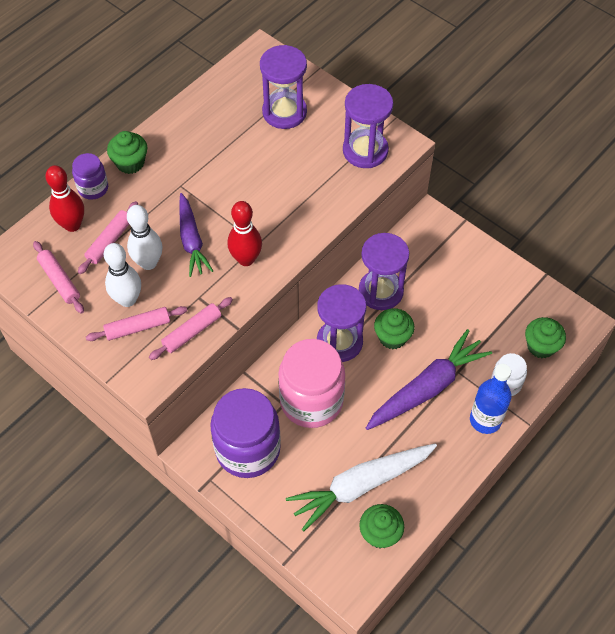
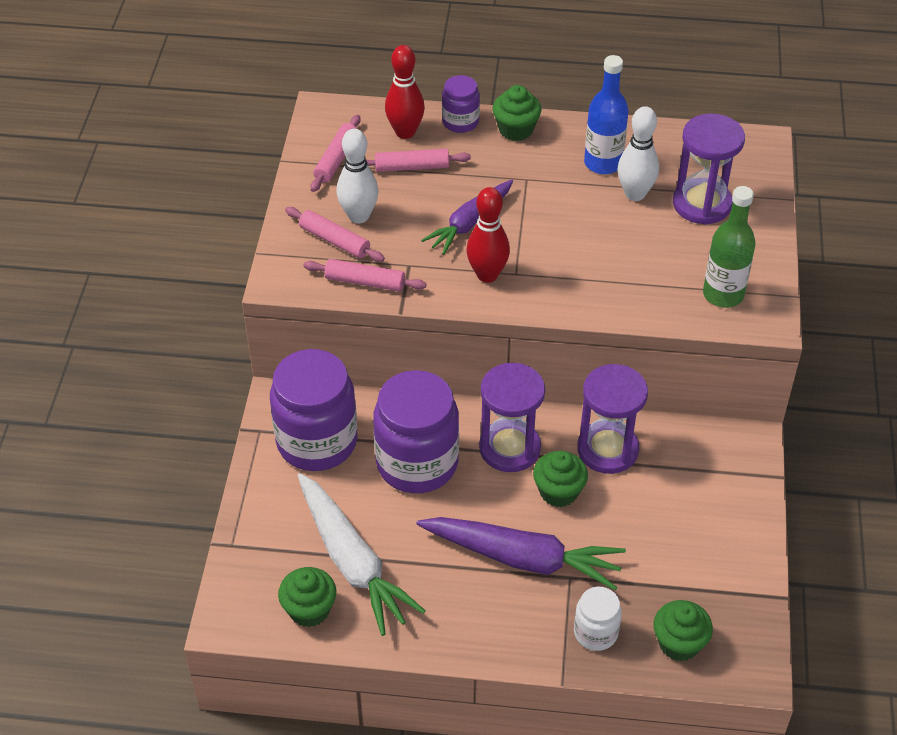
camera: 55 degrees right, 10 degrees down
(148, 263) = (414, 207): white bowling pin -> white bowling pin (635, 194)
(311, 401) = (417, 463): pink jar -> purple jar
(361, 485) = (352, 561): white carrot -> white carrot turned 150 degrees counterclockwise
(365, 151) = (723, 294): purple hourglass -> green bottle
(485, 420) = (529, 637): blue bottle -> blue bottle (603, 163)

